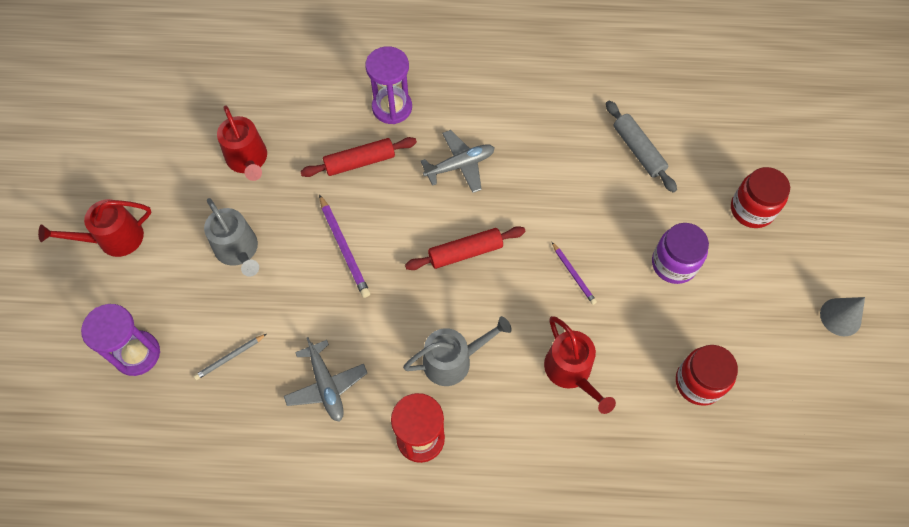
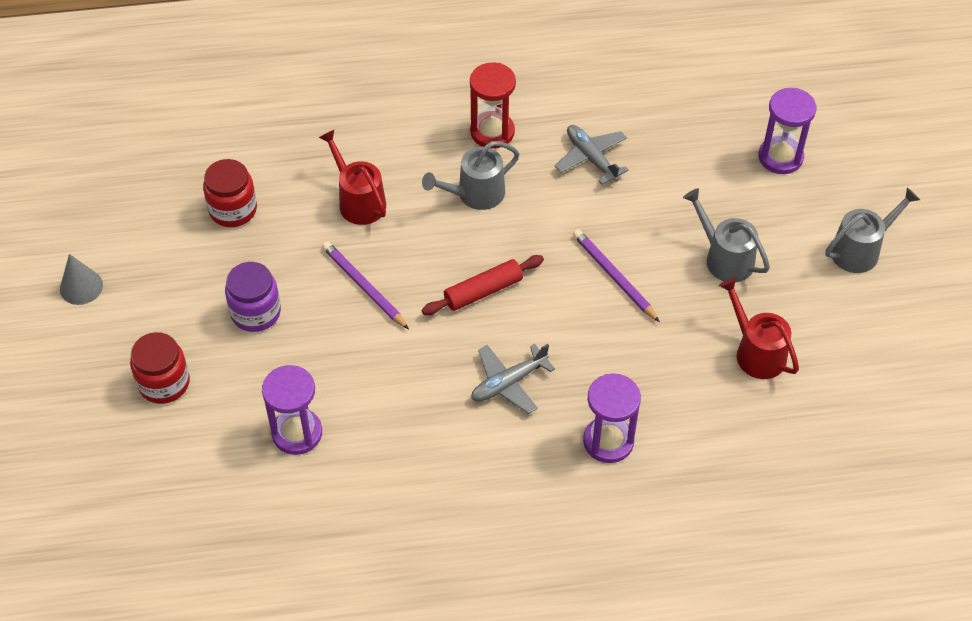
camera: 170 degrees right, 10 degrees down
(114, 239) = (860, 250): red watering can -> grey watering can
(230, 357) = (691, 166): grey pencil -> none
(360, 162) = (626, 369): red rolling pin -> none
(573, 274) = (364, 286): purple pencil -> purple pencil, size x1.62
(638, 150) = (297, 433): grey rolling pin -> purple hourglass

